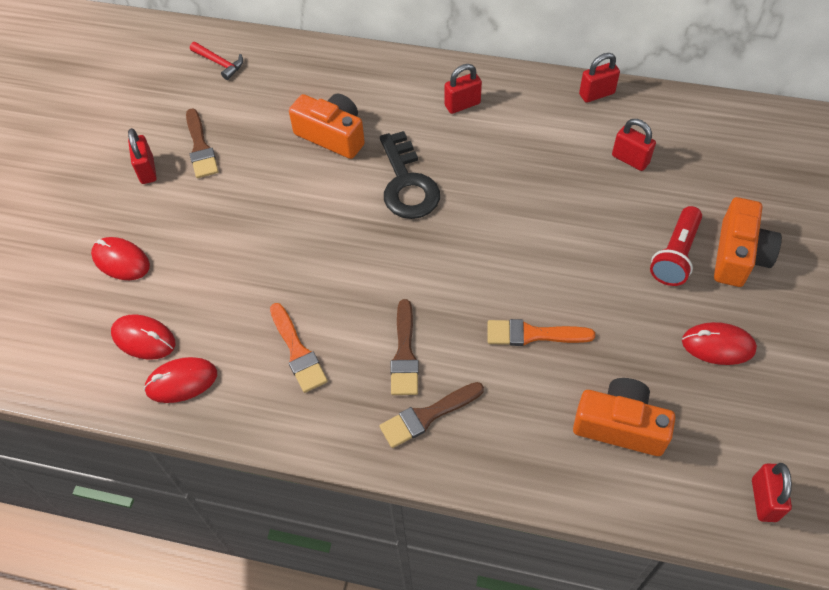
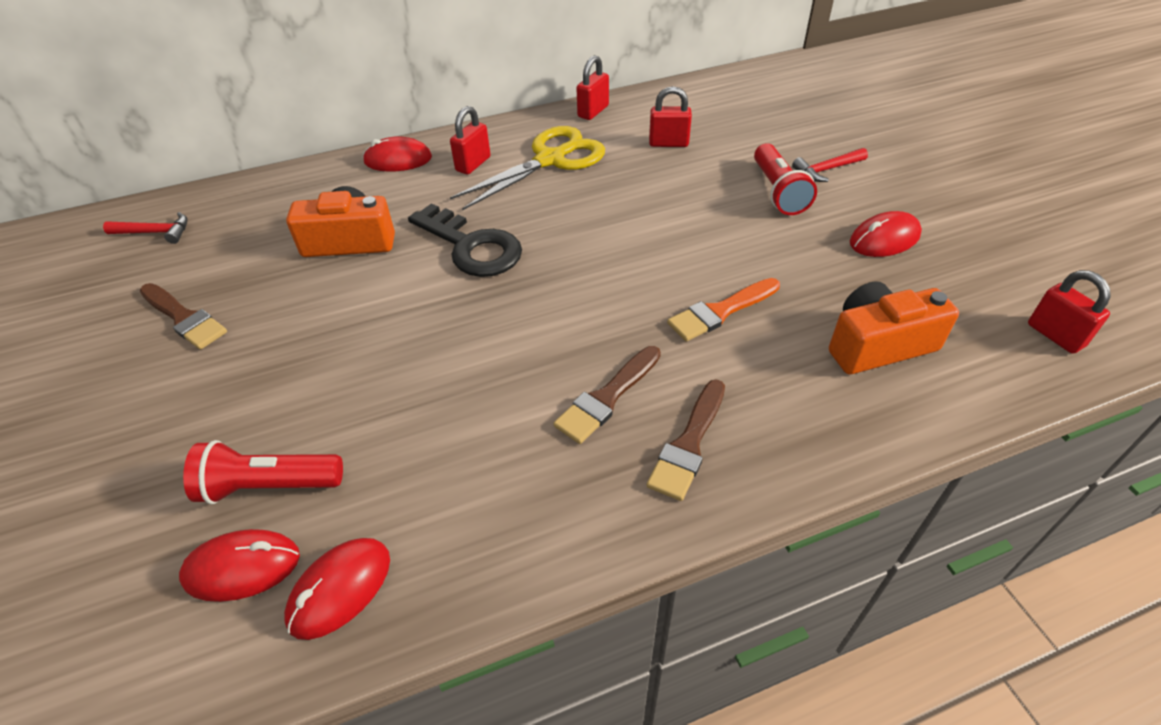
camera: 35 degrees left, 10 degrees down
(121, 261) = (142, 490): red mouse -> red mouse (398, 160)
(147, 170) = (119, 372): red padlock -> none
(182, 296) = (269, 485): none -> red flashlight
(297, 351) = (477, 464): orange brush -> none
(404, 354) = (607, 398): brown brush -> brown brush turned 75 degrees clockwise
(523, 129) = (550, 160): none -> yellow scissors
(738, 255) = (826, 170): orange camera -> red hammer

